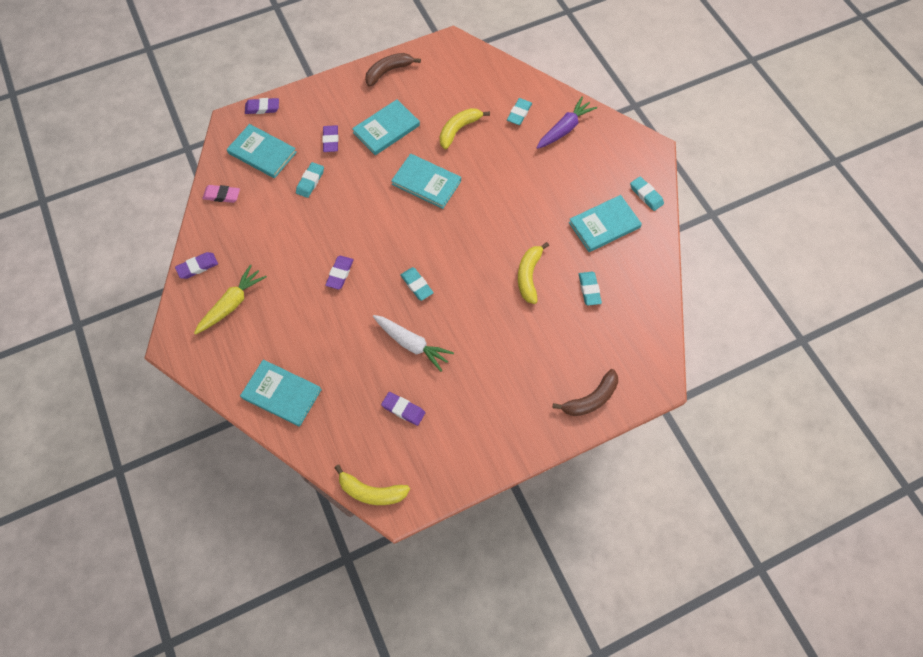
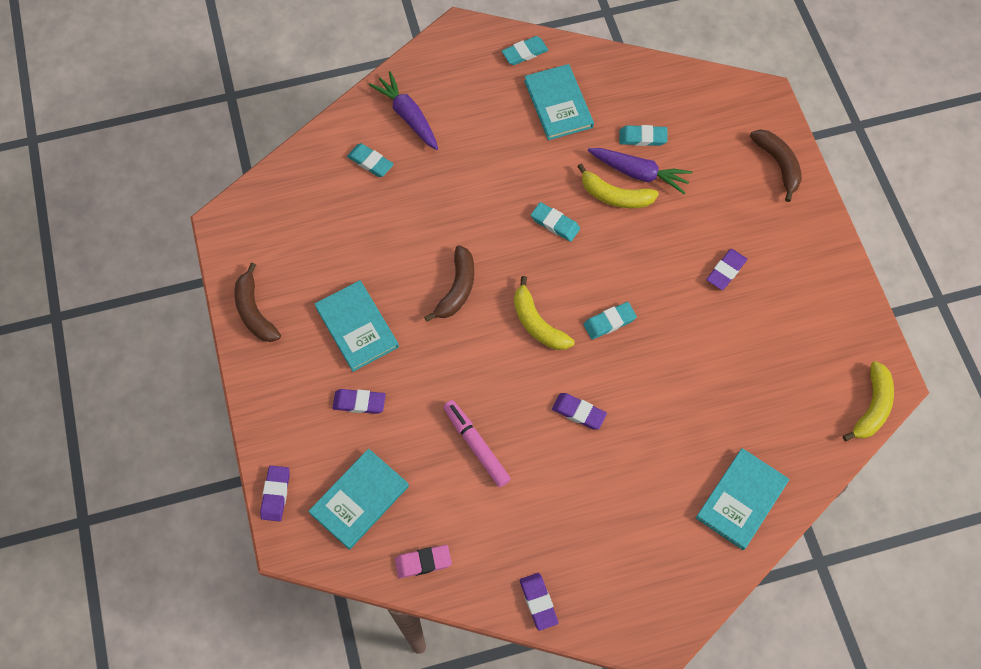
camera: 80 degrees left, 0 degrees up
(222, 195) = (423, 562): pink eraser -> pink eraser turned 60 degrees clockwise
(232, 304) = (604, 556): yellow carrot -> none
(307, 213) = (476, 445): none -> pink marker
(310, 181) = (424, 437): turquoise eraser -> turquoise eraser (555, 223)
(403, 409) = (774, 359): purple eraser -> purple eraser (726, 271)
(412, 344) = (690, 338): white carrot -> none
(426, 182) = (457, 289): turquoise book -> brown banana
(459, 130) = (380, 237): yellow banana -> yellow banana (537, 323)
(554, 290) = (639, 173): none -> purple carrot

